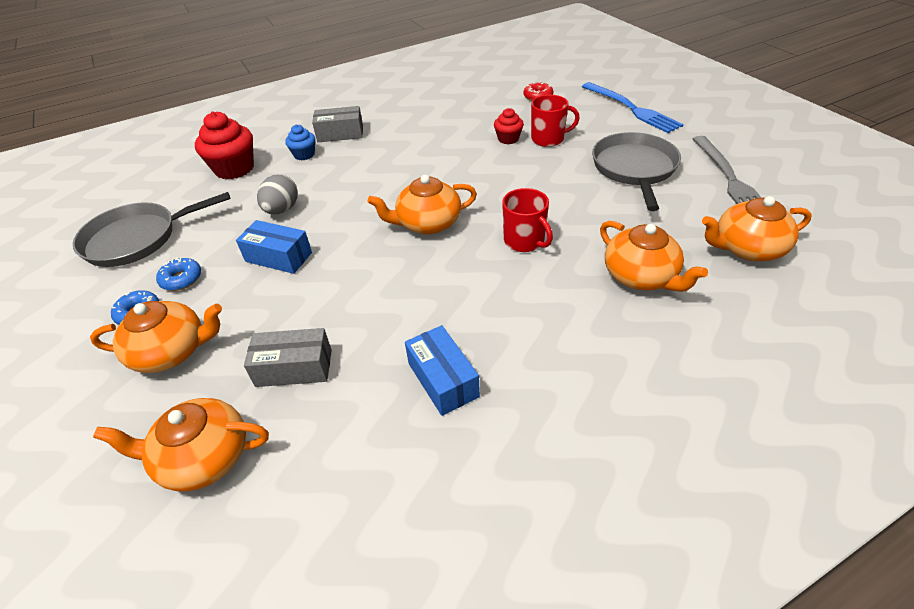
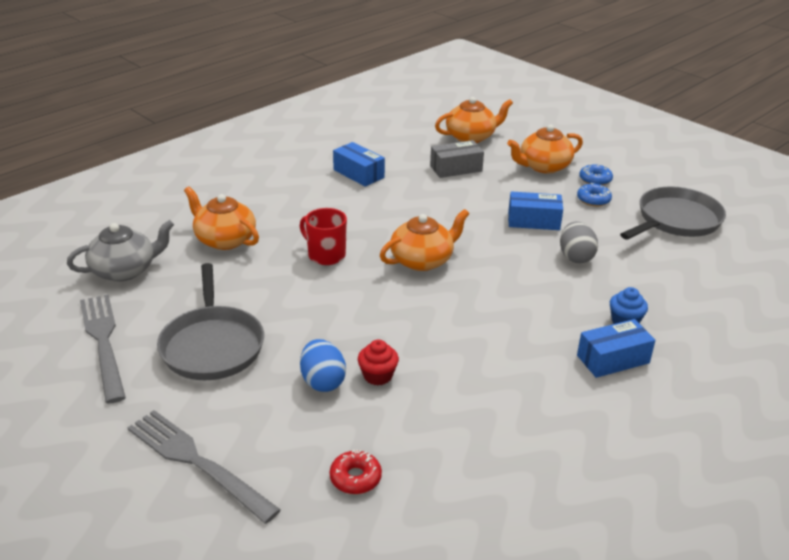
camera: 160 degrees right, 10 degrees down
(234, 169) = (684, 294): red cupcake -> none
(340, 134) = (613, 359): grey box -> blue box
(548, 139) = (323, 381): red mug -> blue egg
(632, 109) = (197, 462): blue fork -> grey fork
(747, 248) = (125, 270): orange teapot -> grey teapot

